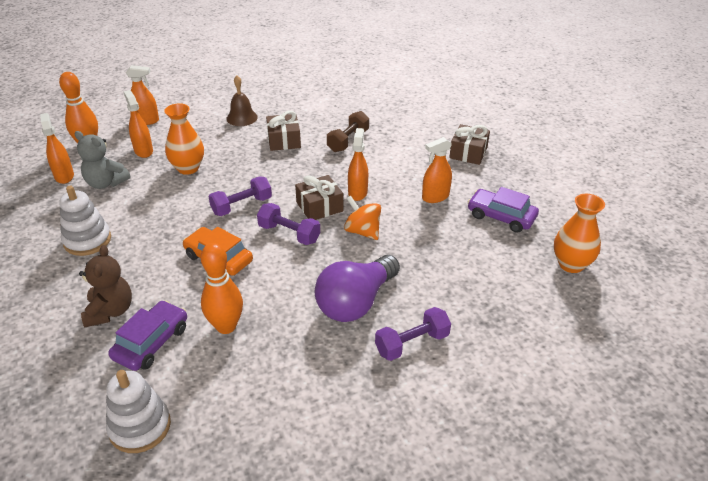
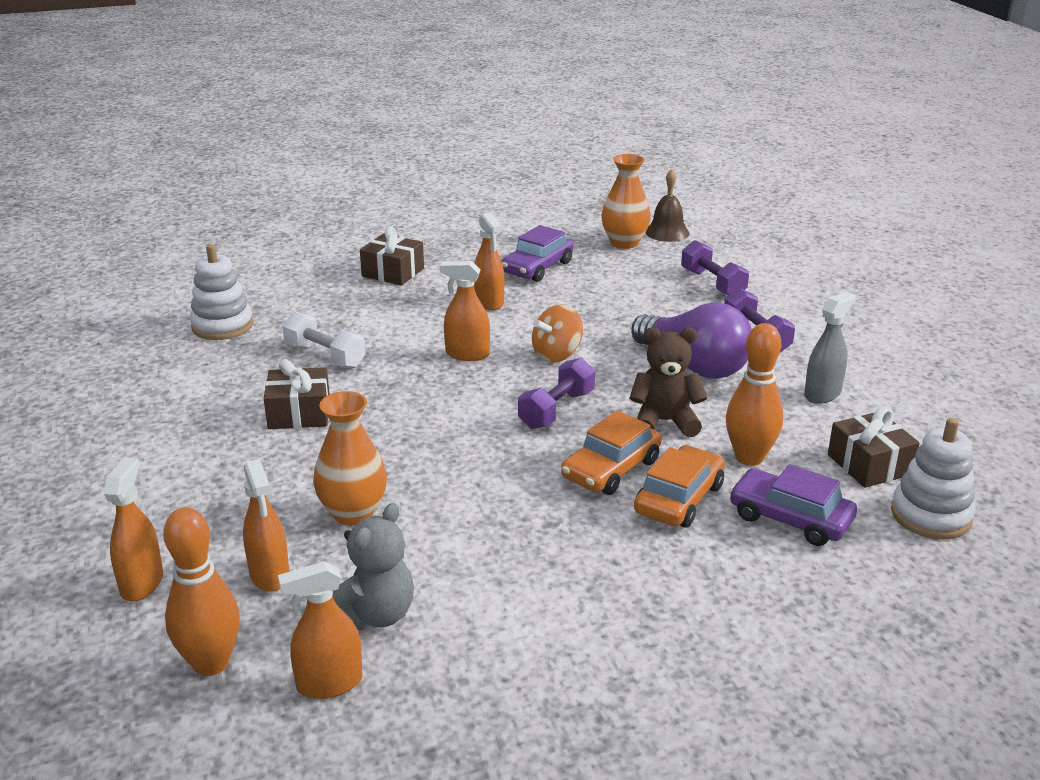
camera: 85 degrees left, 10 degrees down
(87, 240) = (557, 615): white stacking toy -> white stacking toy (222, 326)
(110, 311) = (734, 565): brown teddy bear -> brown teddy bear (664, 422)
(143, 151) = (269, 575): orange spray bottle -> orange spray bottle turned 90 degrees counterclockwise
(182, 289) = (679, 499): none -> orange car
(241, 206) = (481, 452): purple dumbbell -> purple dumbbell (712, 283)
(242, 118) = (196, 458): brown bell -> brown bell (667, 232)
(316, 379) = (822, 394): none -> grey spray bottle
(319, 207) = (496, 384): brown gift -> brown gift (869, 465)
(348, 141) = (325, 356): brown dumbbell -> white dumbbell

